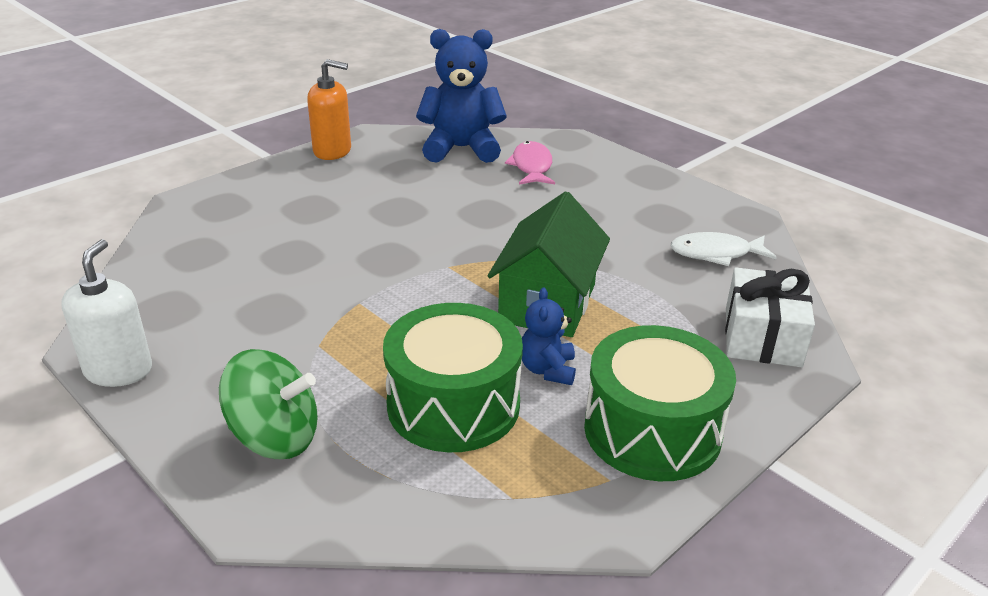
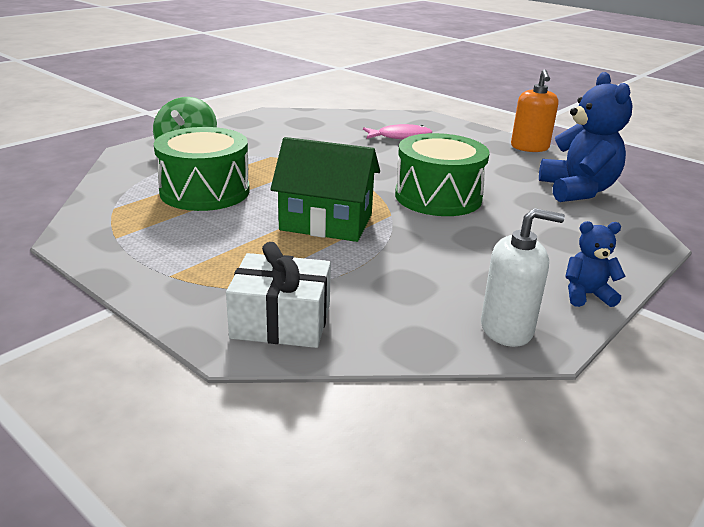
camera: 85 degrees right, 5 degrees down
(118, 370) = (249, 119): white soap dispenser -> white soap dispenser (507, 329)
(531, 166) = (567, 220): pink fish -> pink fish (400, 137)
(547, 370) = (238, 220): blue teddy bear -> blue teddy bear (586, 295)
(652, 430) = (159, 255): green drum -> green drum (438, 197)
(716, 254) = (437, 310): white fish -> none

